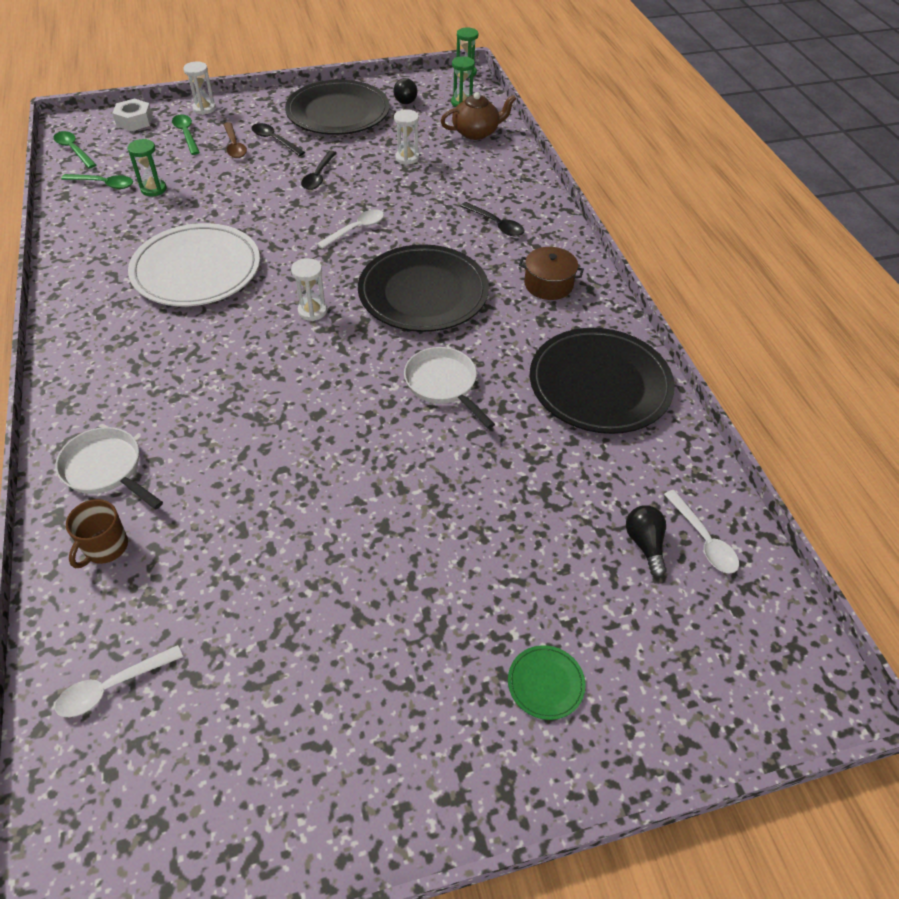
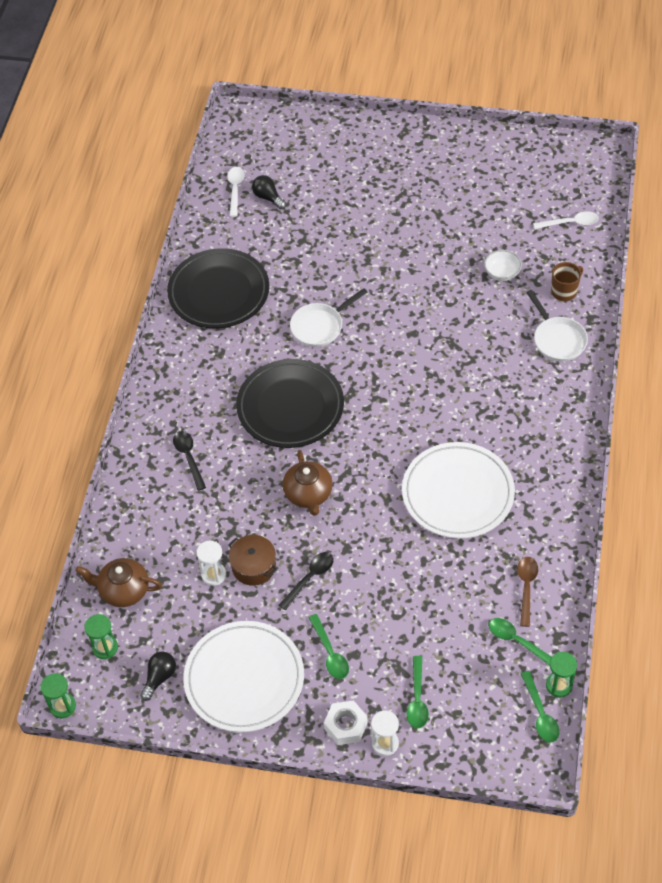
camera: 150 degrees left, 5 degrees up
(134, 121) = (467, 747): white nut -> white nut (346, 725)
(153, 189) = (471, 615): green hourglass -> green hourglass (559, 685)
(215, 544) = (502, 273): none -> white bowl
(234, 146) = (374, 658): brown spoon -> brown spoon (526, 587)
(274, 140) = (330, 653): black spoon -> green spoon
(312, 311) = (381, 418): white hourglass -> none
(338, 113) = (244, 679): black plate -> white plate
(356, 229) = (308, 494): white spoon -> brown teapot
(443, 385) = (320, 326): white pan -> white pan turned 60 degrees clockwise
(545, 683) = (363, 159): green plate -> none
(548, 284) = (192, 382): brown pot -> brown pot (254, 566)
(645, 544) = (268, 197): black light bulb -> black light bulb turned 120 degrees clockwise

